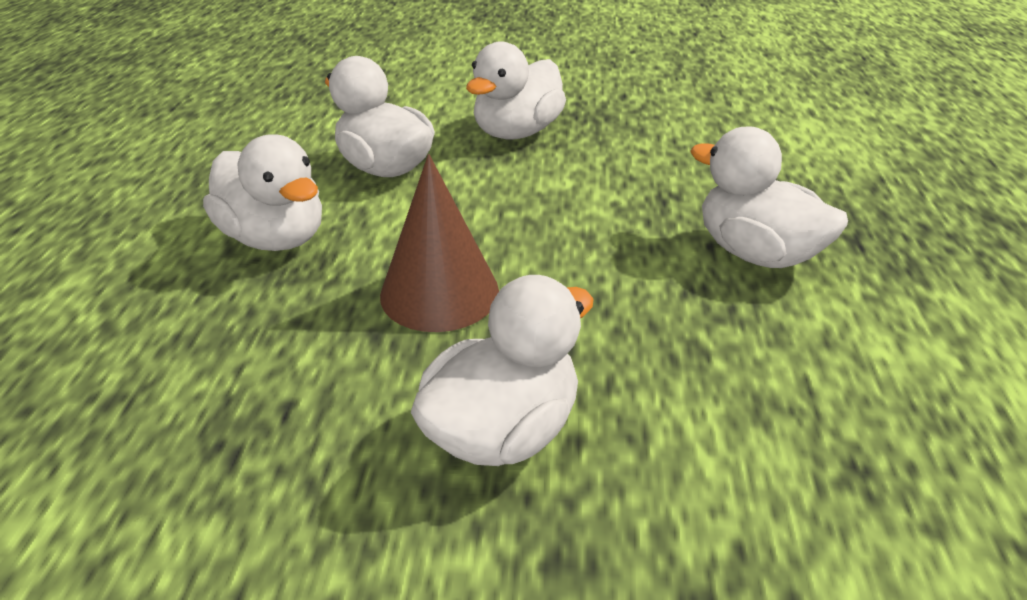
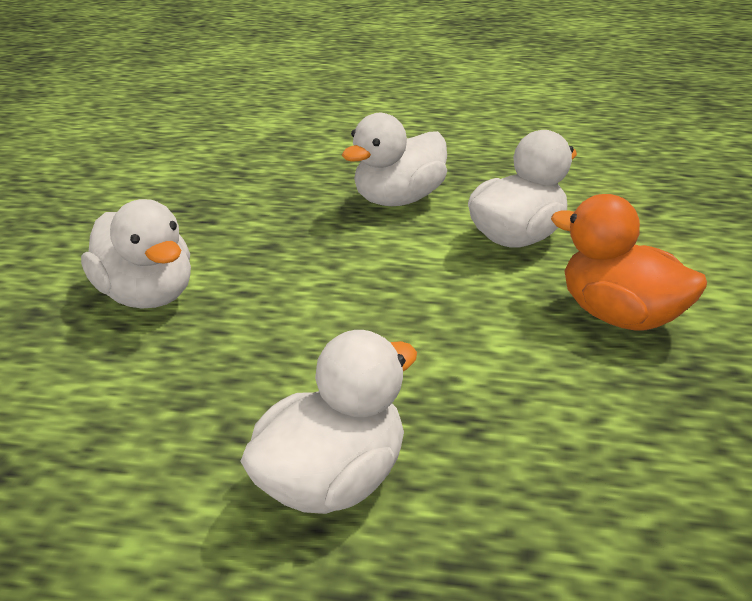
camera: 95 degrees right, 5 degrees down
(439, 292) = (310, 270): brown cone -> none
(517, 132) = (619, 316): white duck -> orange duck

